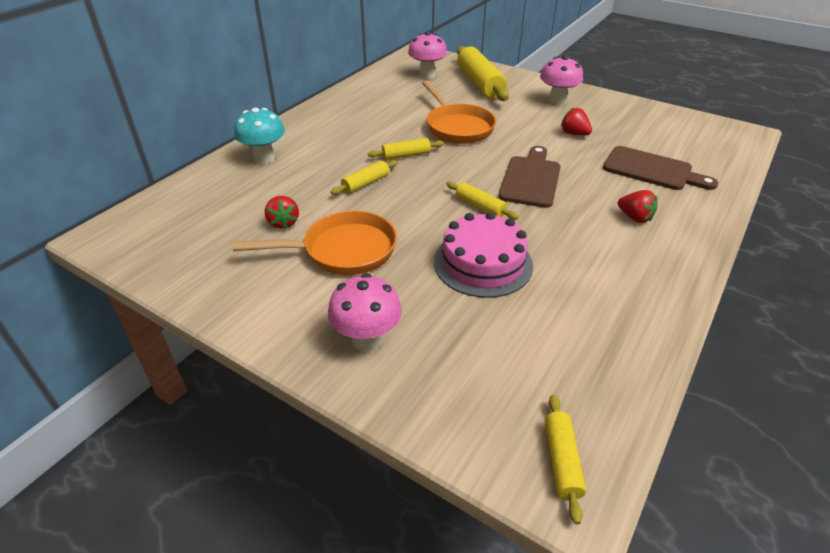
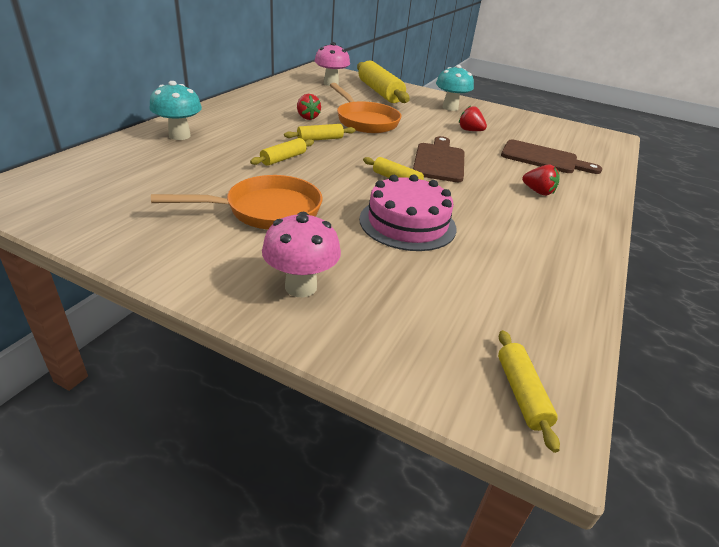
camera: 10 degrees left, 5 degrees down
(283, 223) = (202, 186): red strawberry -> red strawberry (307, 117)
(557, 101) = (450, 108): pink mushroom -> turquoise mushroom

